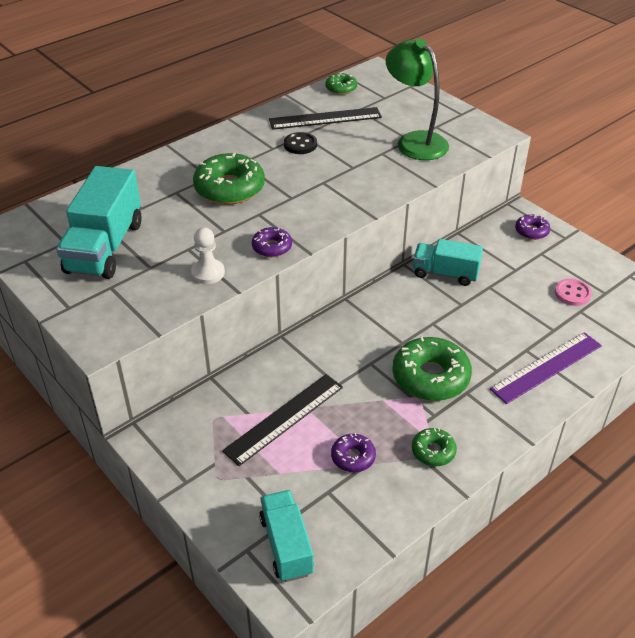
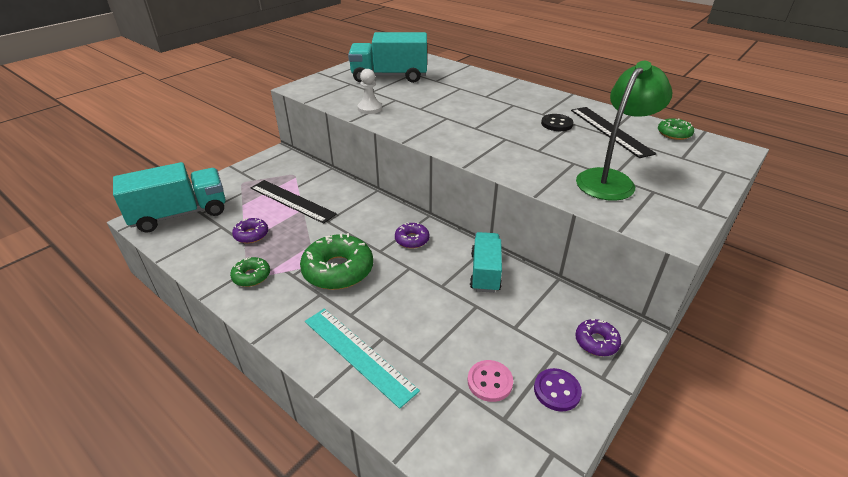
camera: 80 degrees right, 5 degrees down
(229, 188) = (474, 104): green donut -> none
(272, 247) = (405, 126): purple donut -> purple donut (412, 240)
(286, 545) = (180, 214): turquoise truck -> turquoise truck, size x1.57
(546, 367) = (358, 354): purple ruler -> turquoise ruler
(578, 262) = (557, 391): none -> purple button

